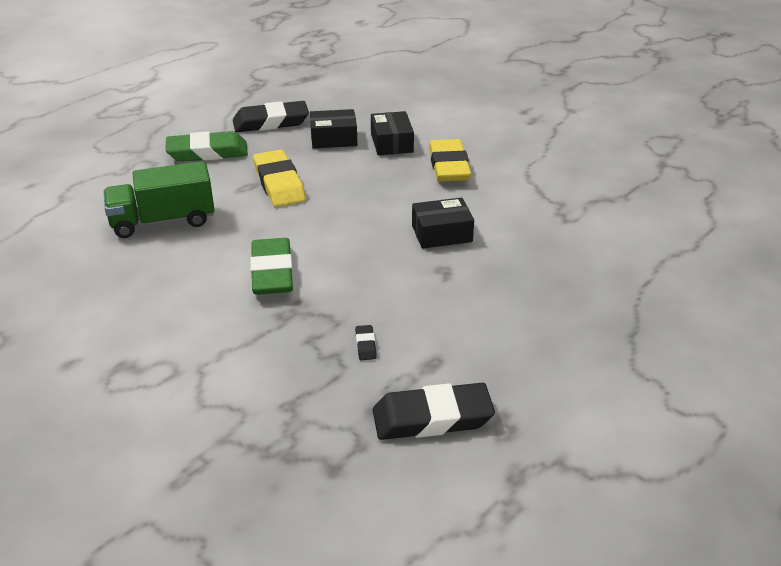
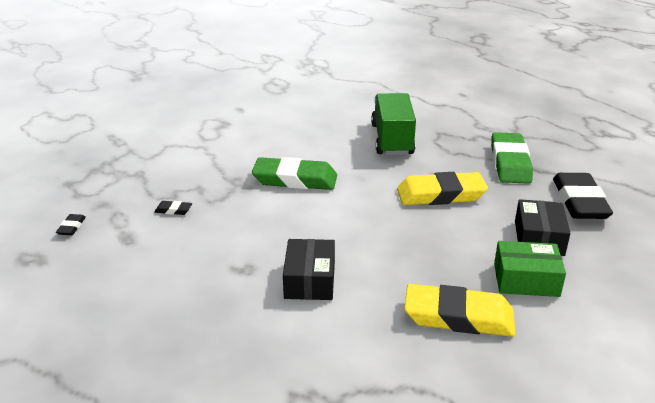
camera: 105 degrees right, 5 degrees down
(391, 143) = (526, 280): black box -> green box
(432, 418) = (71, 227): black eraser -> black eraser, size x0.41

